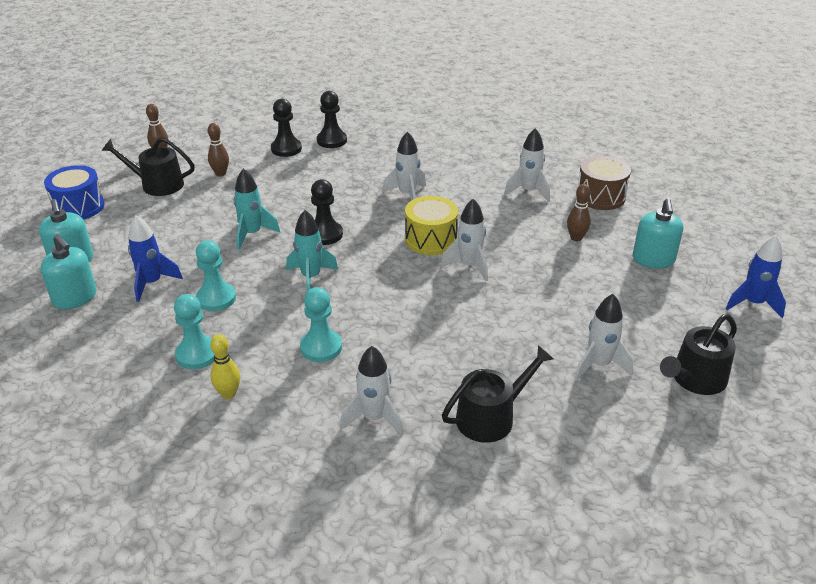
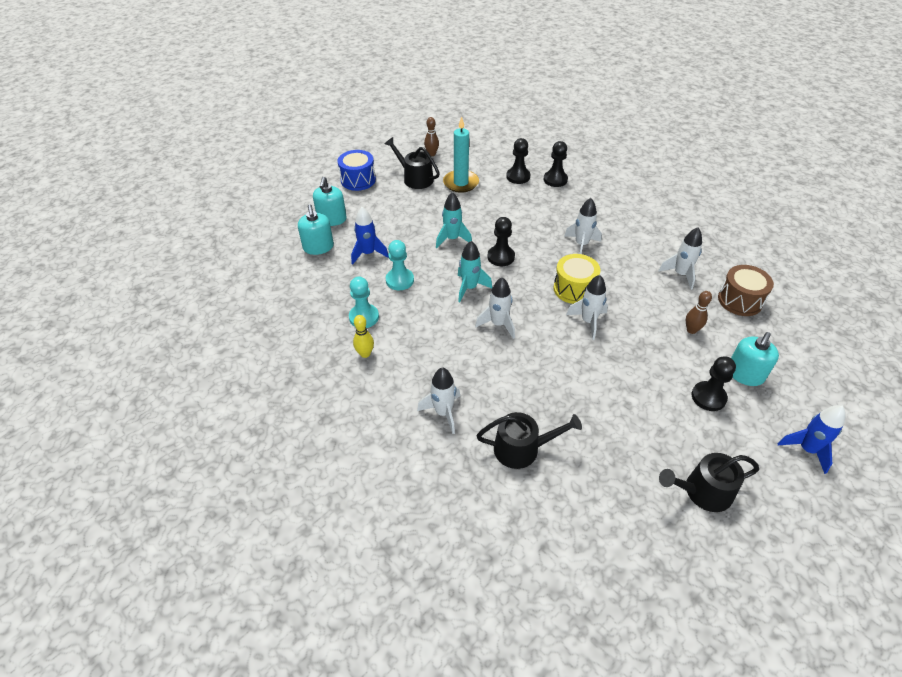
camera: 30 degrees right, 10 degrees up
(220, 173) = (461, 183): brown bowling pin -> turquoise candle
(321, 347) = (442, 344): turquoise pawn -> none
(599, 365) = (632, 444): white rocket -> white rocket (498, 324)
(636, 292) = (708, 397): none -> black pawn

